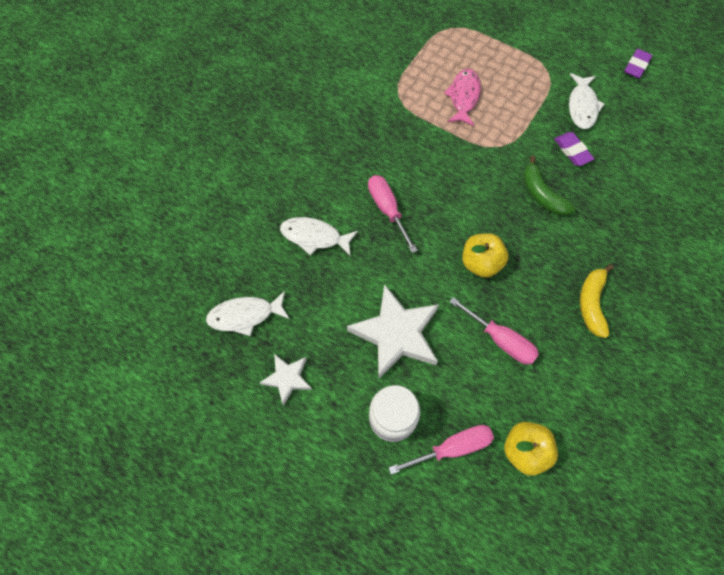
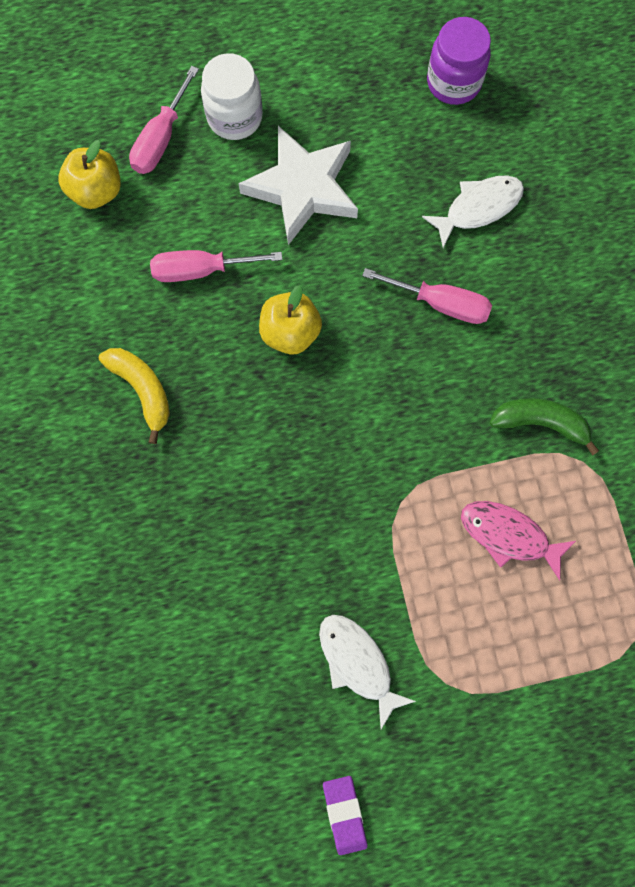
camera: 135 degrees right, 10 degrees up
(245, 315) = (453, 82): white fish -> purple jar
(287, 378) = (356, 68): white star -> none
(464, 97) = (508, 535): pink fish -> pink fish turned 150 degrees clockwise
(542, 194) = (298, 478): green banana -> green banana (540, 423)
(572, 151) = (314, 576): purple eraser -> none

